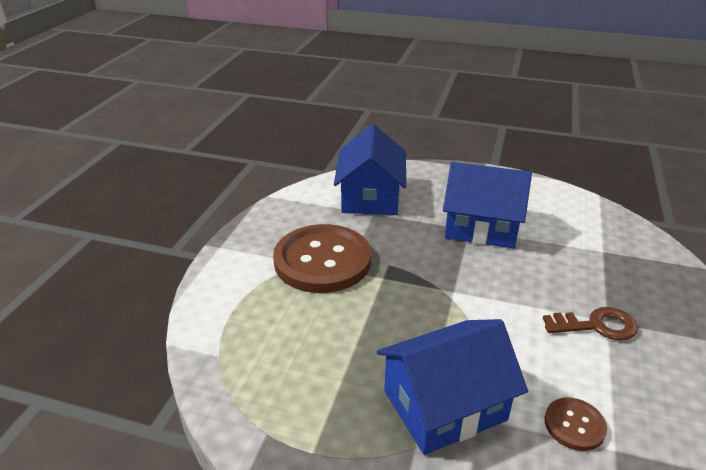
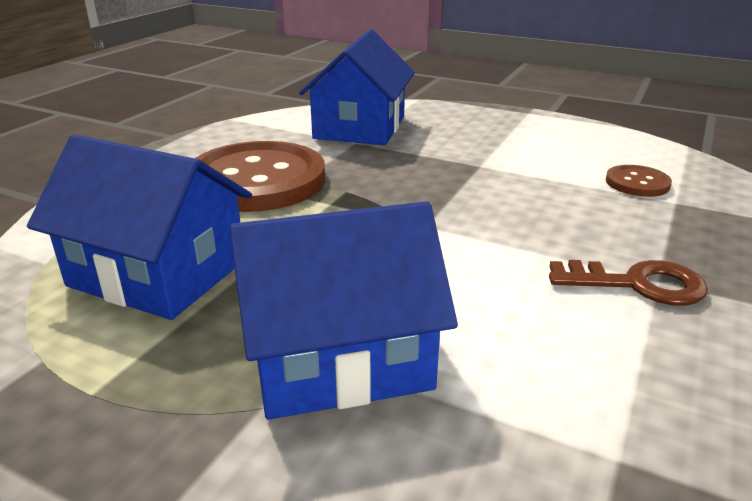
camera: 10 degrees right, 5 degrees down
(481, 227) = (499, 164): blue house -> blue house (158, 273)
(574, 425) = (552, 411): brown button -> brown button (637, 183)

